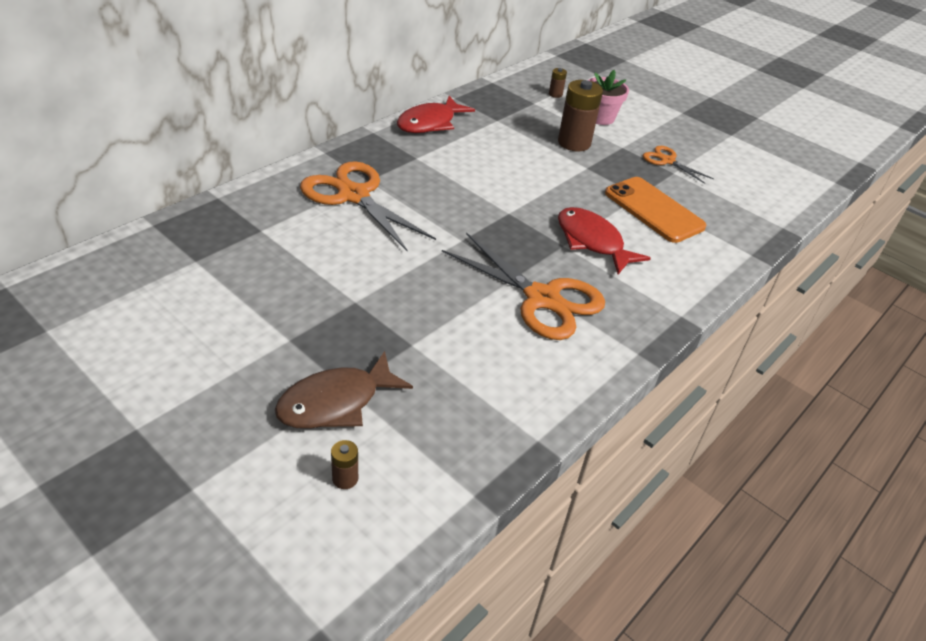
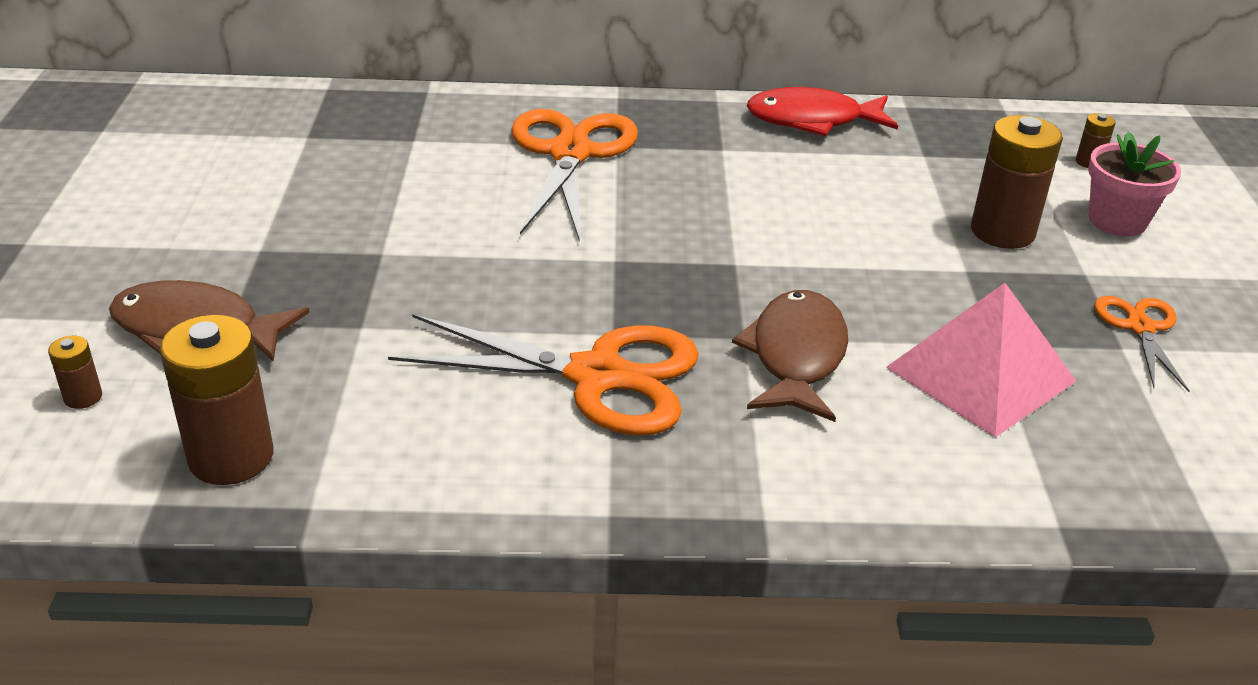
camera: 50 degrees right, 5 degrees down
(468, 447) = (231, 457): none -> brown battery
(542, 299) = (597, 376): orange scissors -> orange scissors turned 75 degrees counterclockwise
(592, 241) = (796, 356): red fish -> brown fish
(653, 210) = (981, 374): orange phone -> pink pyramid

